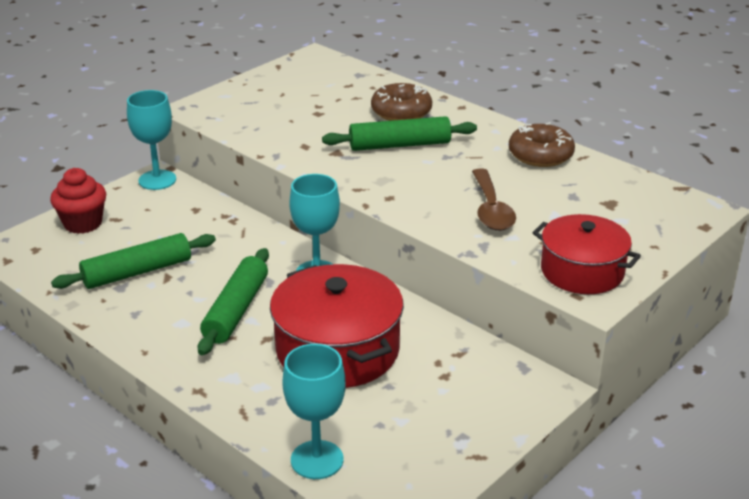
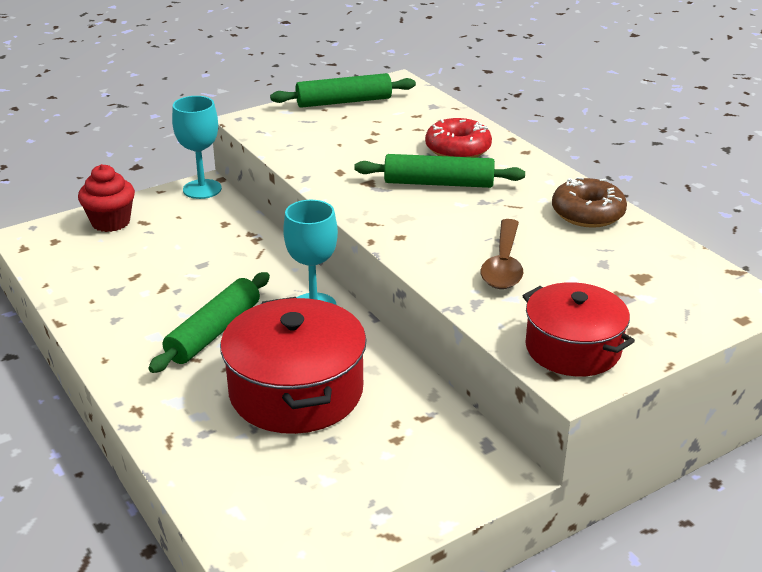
camera: 15 degrees right, 0 degrees up
(137, 272) = (137, 278): green rolling pin -> green rolling pin (344, 102)
(317, 460) = (218, 505): turquoise goblet -> none
(401, 112) = (458, 149): brown donut -> red donut

